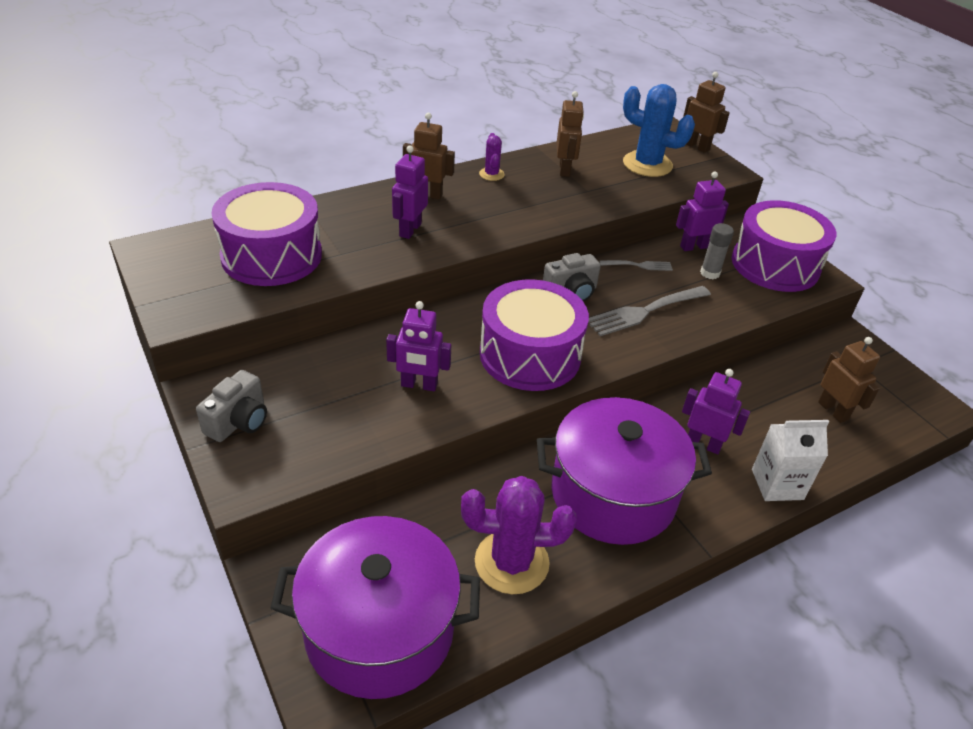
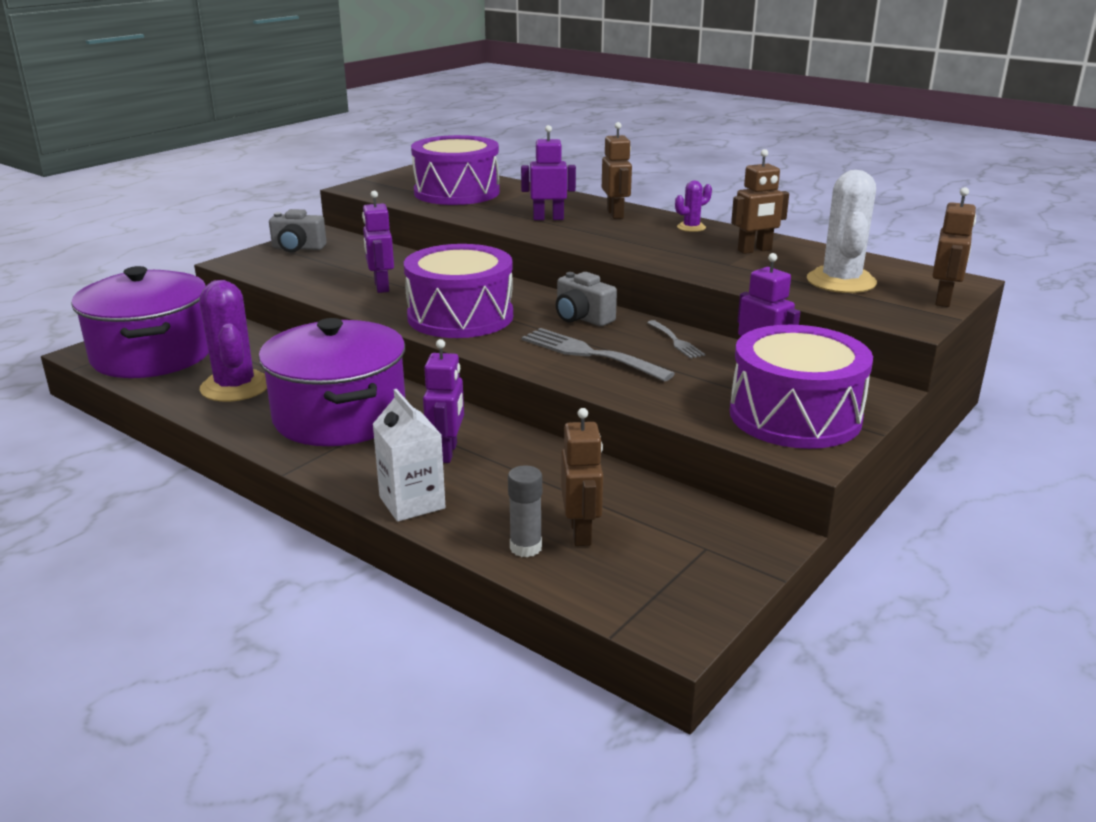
camera: 70 degrees right, 15 degrees down
(647, 164) = (841, 281): blue cactus -> white cactus
(710, 273) = (714, 379): grey glue stick -> grey glue stick (525, 547)
(833, 411) = (581, 533): brown robot -> brown robot turned 45 degrees counterclockwise

